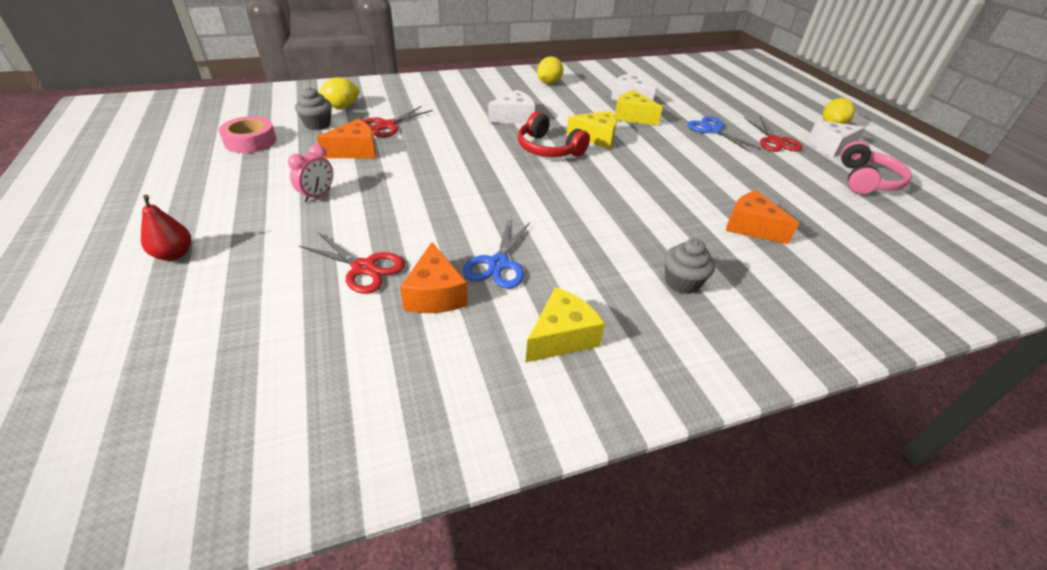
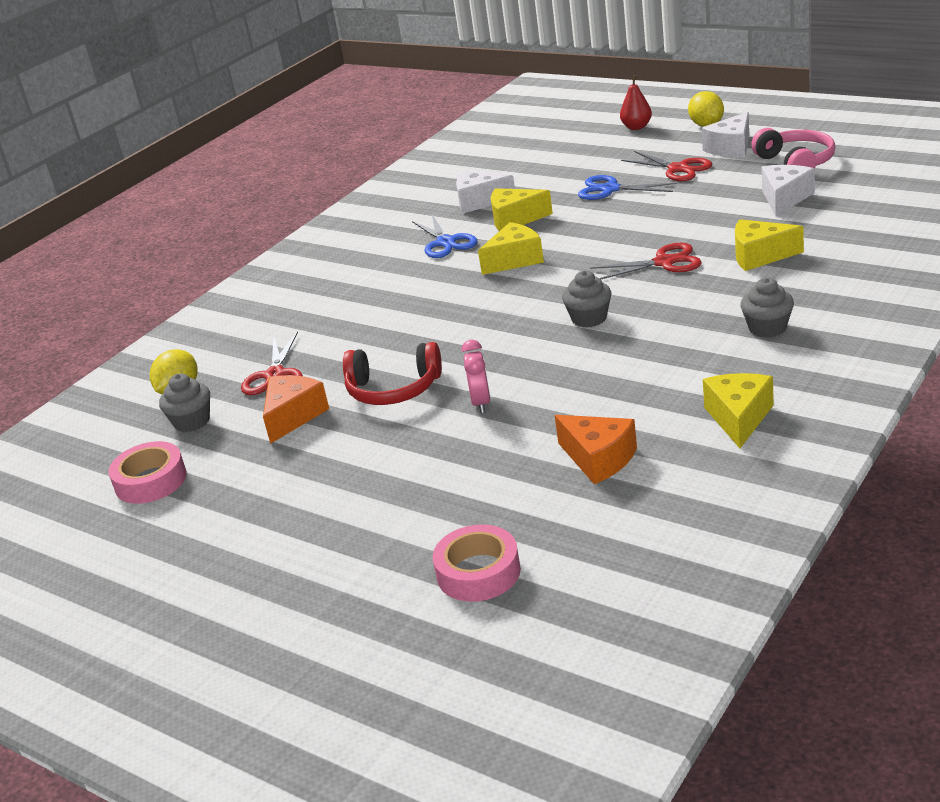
camera: 30 degrees left, 10 degrees down
(174, 254) = (307, 594): red pear -> red pear (636, 127)
(250, 316) = (478, 572): none -> pink tape
(317, 195) = (340, 470): pink clock -> pink clock (481, 403)
(363, 268) = (504, 484): red scissors -> red scissors (664, 262)
(498, 264) = (610, 408): blue scissors -> blue scissors (446, 242)
(514, 117) = (397, 289): white cheese -> white cheese (784, 198)
(548, 149) = (487, 296): red headphones -> red headphones (393, 389)
(549, 83) = (367, 233): yellow lemon -> none
(580, 197) = (589, 318): none -> grey cupcake
(751, 227) = (760, 256): orange cheese -> yellow cheese

